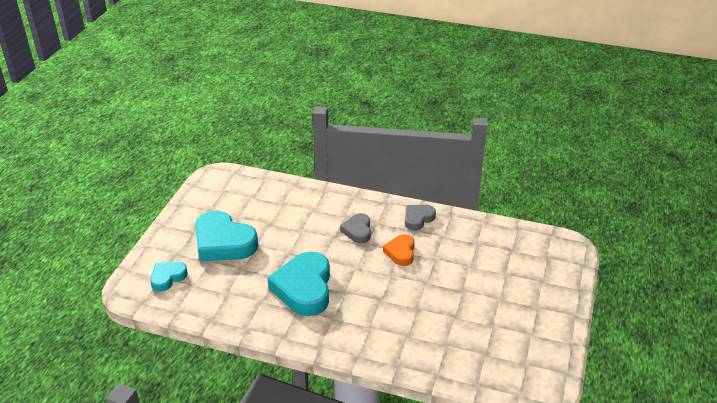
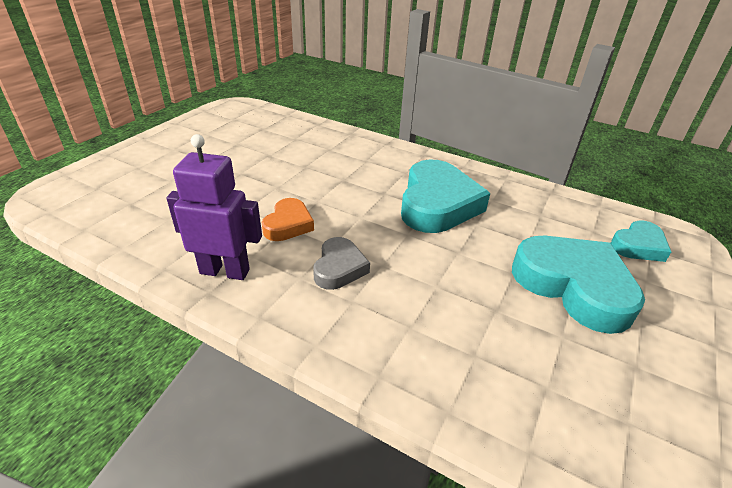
camera: 170 degrees left, 0 degrees up
(418, 219) = (225, 271): grey heart -> purple robot

